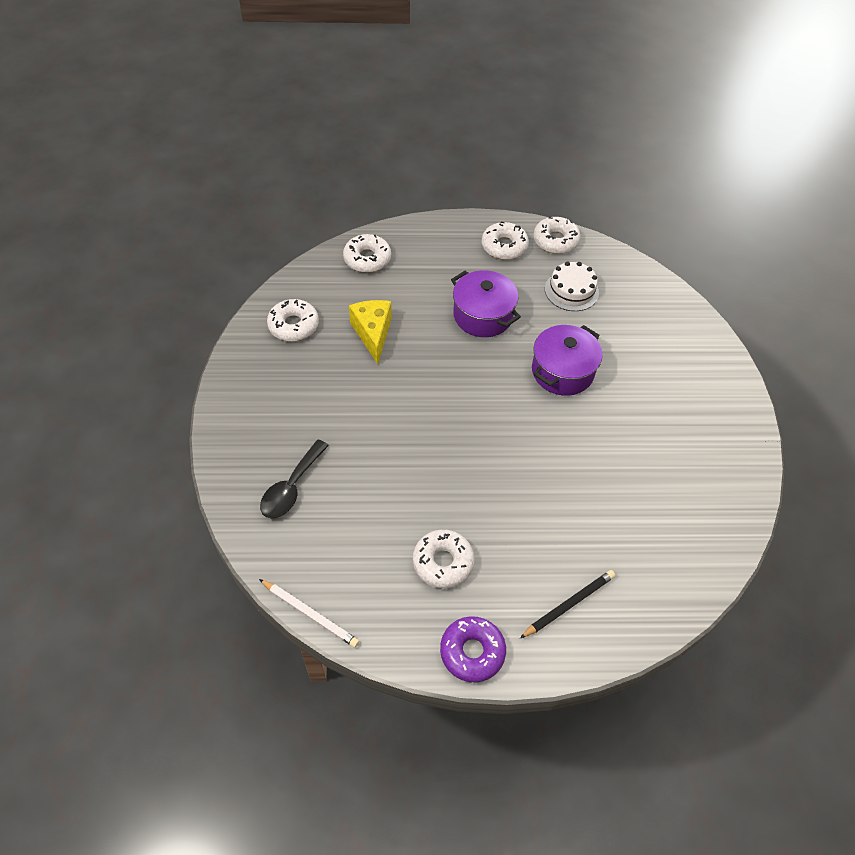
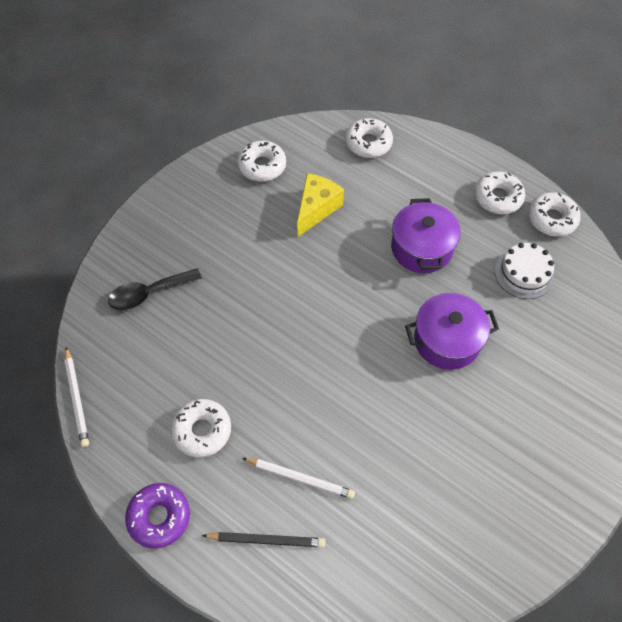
camera: 40 degrees right, 5 degrees up
(551, 542) = (300, 478): none -> white pencil

